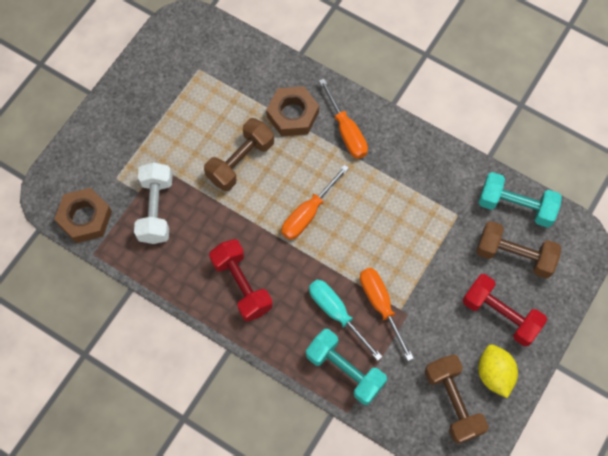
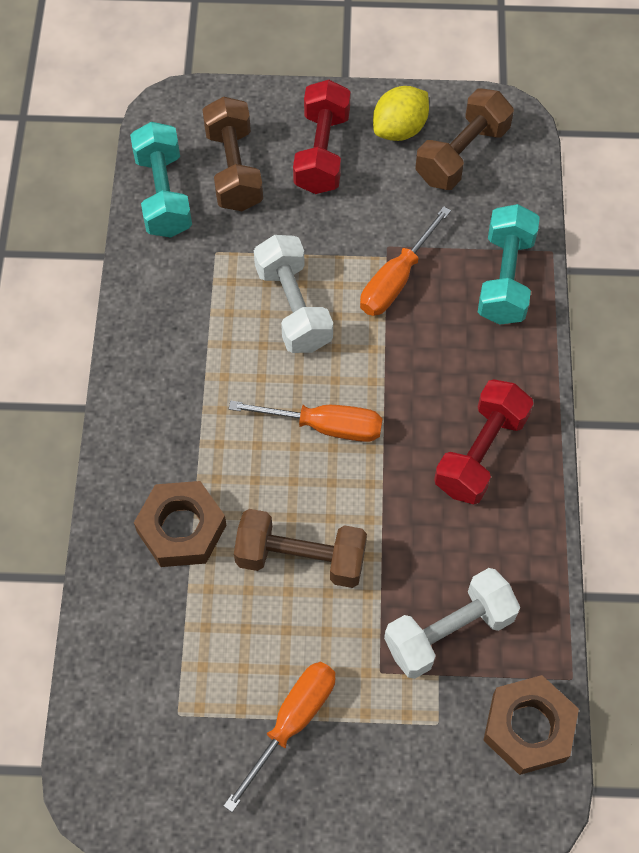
camera: 120 degrees left, 5 degrees down
(336, 313) = (440, 323): turquoise screwdriver -> none
(346, 131) = (168, 442): orange screwdriver -> orange screwdriver (292, 722)
(394, 237) = (293, 307): none -> white dumbbell

